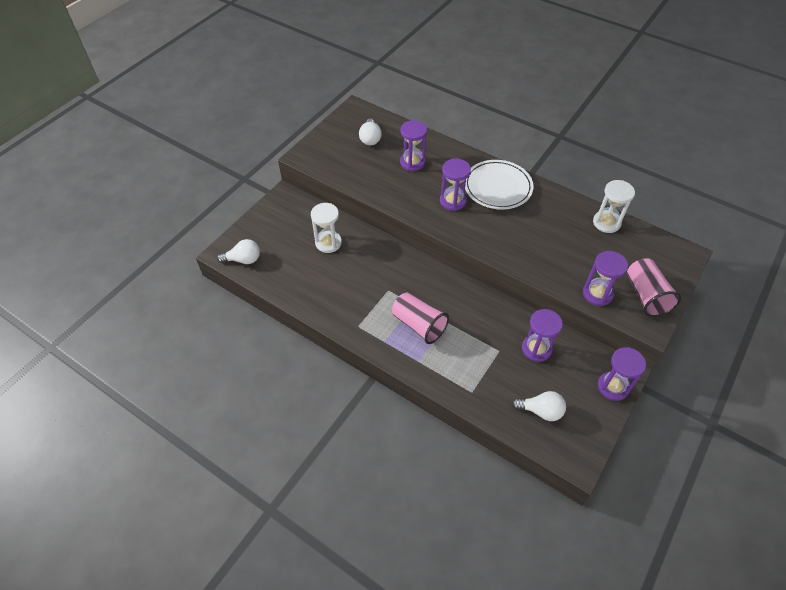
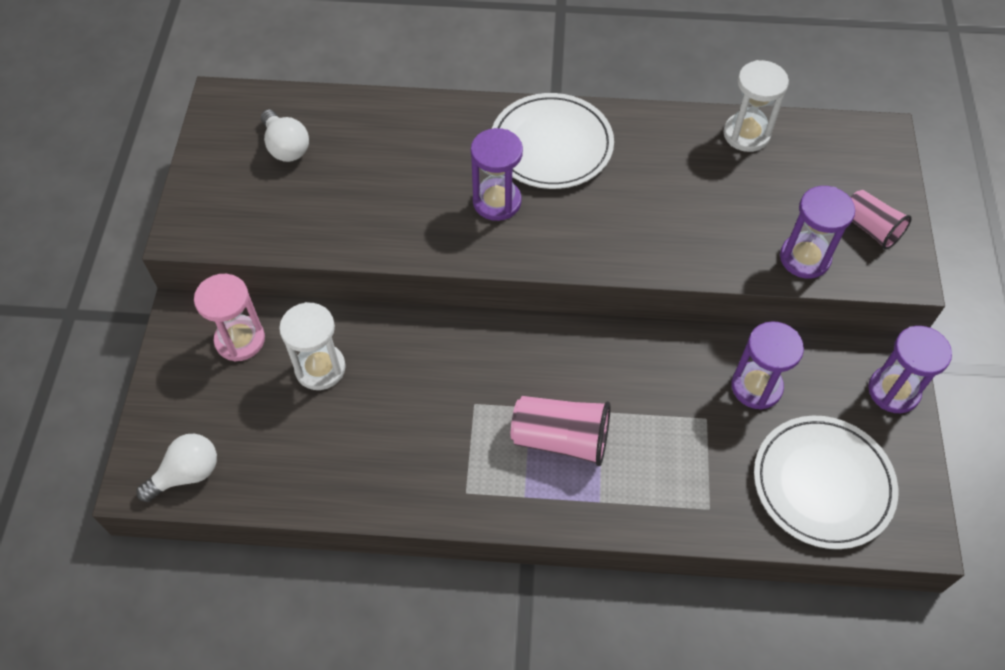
camera: 30 degrees left, 5 degrees up
(302, 215) = (240, 340): none -> pink hourglass
(412, 162) = (387, 160): purple hourglass -> none
(540, 411) = (822, 484): white light bulb -> white plate
(646, 296) = (870, 228): pink cup -> pink cup, size x0.67

